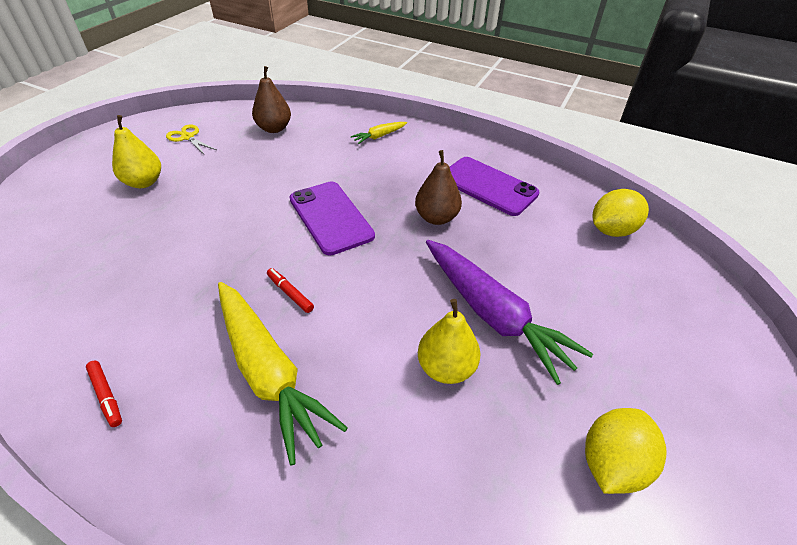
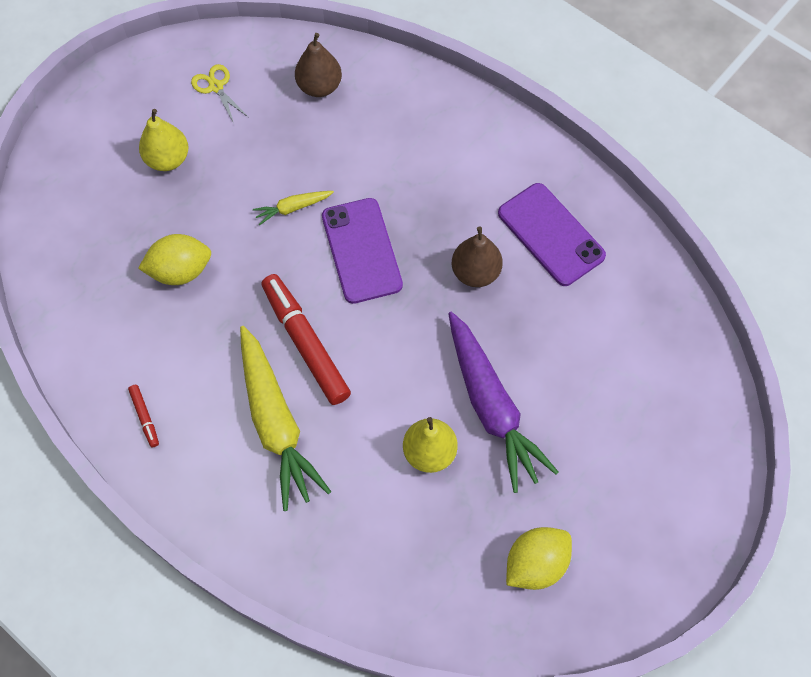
camera: 15 degrees right, 20 degrees up
(290, 293) = (305, 343): red marker -> red marker, size x2.28
(379, 136) = (446, 123): yellow carrot -> yellow carrot (293, 208)
(611, 230) = (663, 327): yellow lemon -> yellow lemon (180, 271)

